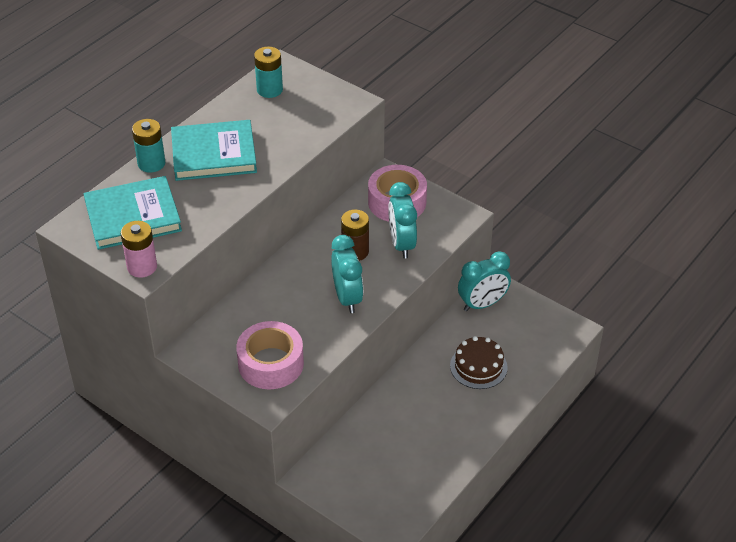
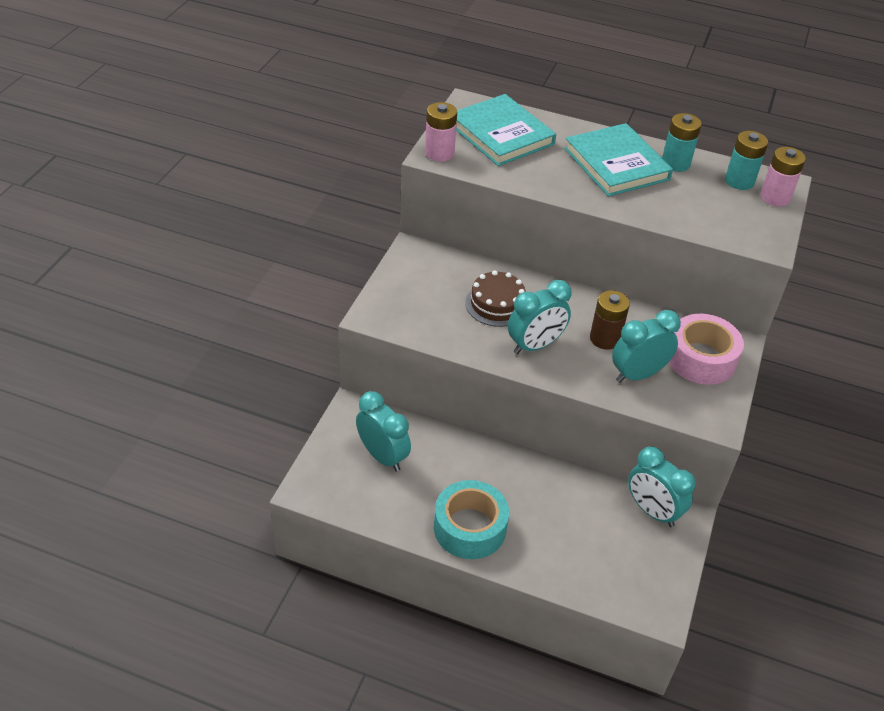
camera: 70 degrees right, 0 degrees up
(151, 163) = (578, 130): turquoise battery -> turquoise battery (675, 163)
(271, 363) = (421, 307): pink tape -> none
(299, 78) = (775, 197): none -> pink battery
(373, 467) = (383, 456): none -> turquoise clock
(467, 423) = (469, 528): none -> turquoise tape
(478, 366) = (556, 524): brown cake -> brown cake (497, 304)

